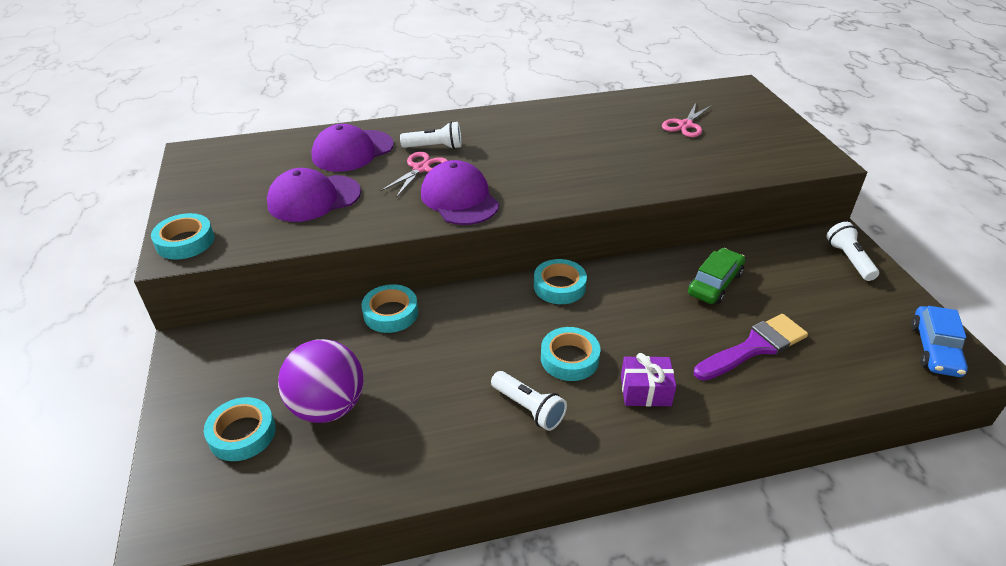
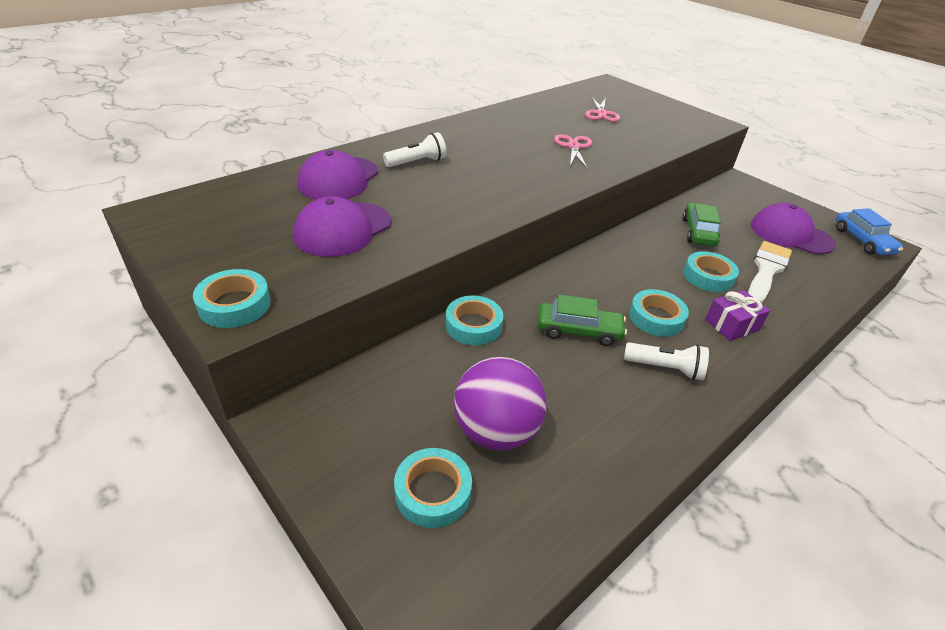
camera: 30 degrees left, 0 degrees up
(421, 169) = (423, 182): pink scissors -> pink scissors (573, 147)
(459, 199) = (486, 201): purple cap -> purple cap (790, 234)
(479, 347) = (578, 331): none -> green car
(559, 286) = (593, 263): turquoise tape -> turquoise tape (708, 276)
(754, 347) = (766, 270): purple brush -> white brush
(849, 260) = (760, 195): white flashlight -> none

